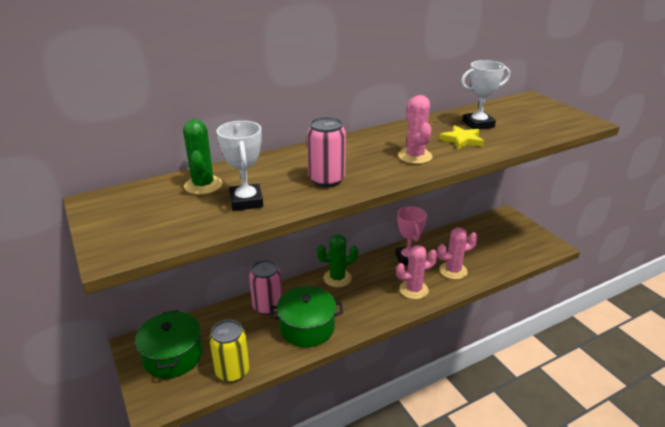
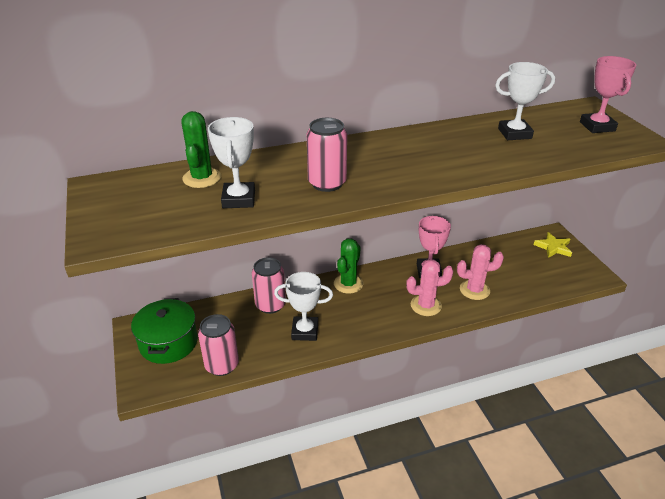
camera: 10 degrees right, 5 degrees up
(232, 371) = (222, 365): yellow can -> pink can
(307, 327) = (305, 331): green pot -> white trophy
(337, 278) = (348, 284): green cactus -> green cactus turned 60 degrees counterclockwise
(415, 156) = (429, 165): pink cactus -> none
(462, 140) = (489, 151): yellow star -> yellow star (553, 247)
(544, 113) = (597, 126): none -> pink trophy

